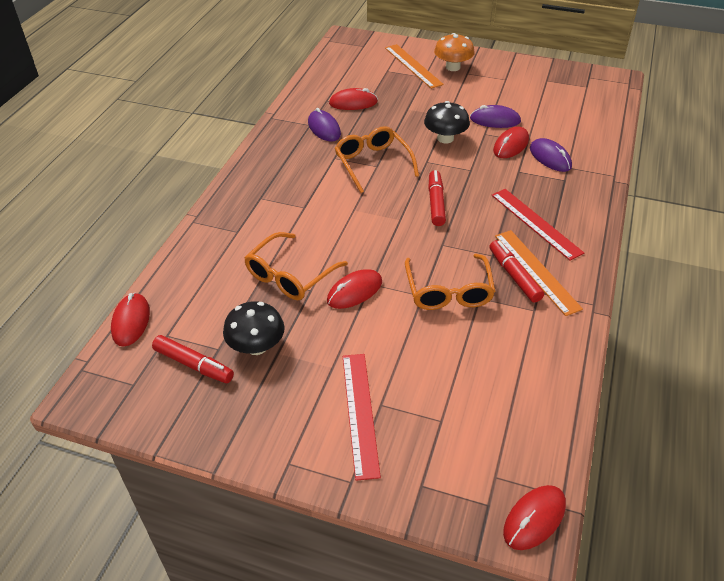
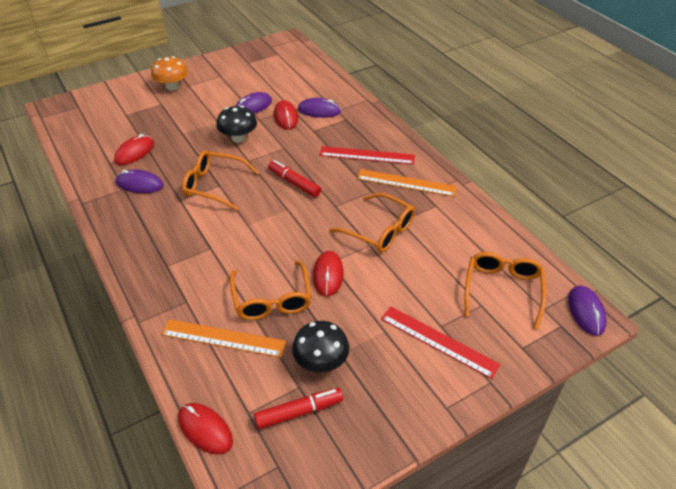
camera: 50 degrees left, 0 degrees up
(413, 66) = (141, 101): orange ruler -> orange ruler (223, 338)
(480, 427) = (502, 290): none -> orange glasses
(514, 276) = (400, 194): red marker -> none
(534, 518) = (586, 312): red mouse -> purple mouse

